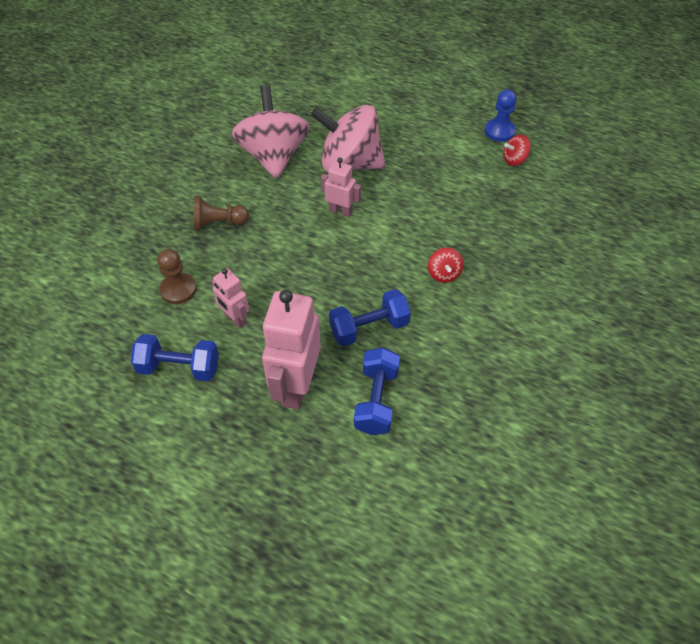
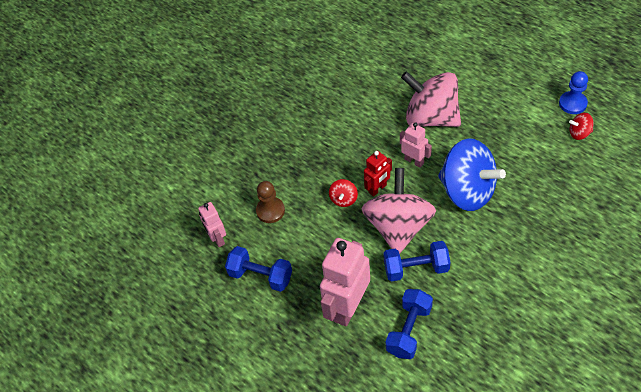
camera: 20 degrees right, 0 degrees up
(218, 223) = (311, 157): brown pawn -> none
(235, 319) = (310, 243): pink robot -> pink robot (217, 238)
(273, 156) = (367, 102): pink spinning top -> pink spinning top (398, 227)
(304, 246) = (377, 189): none -> red robot
(408, 235) = (467, 191): none -> blue spinning top
(444, 274) = (489, 231): red spinning top -> red spinning top (343, 199)

